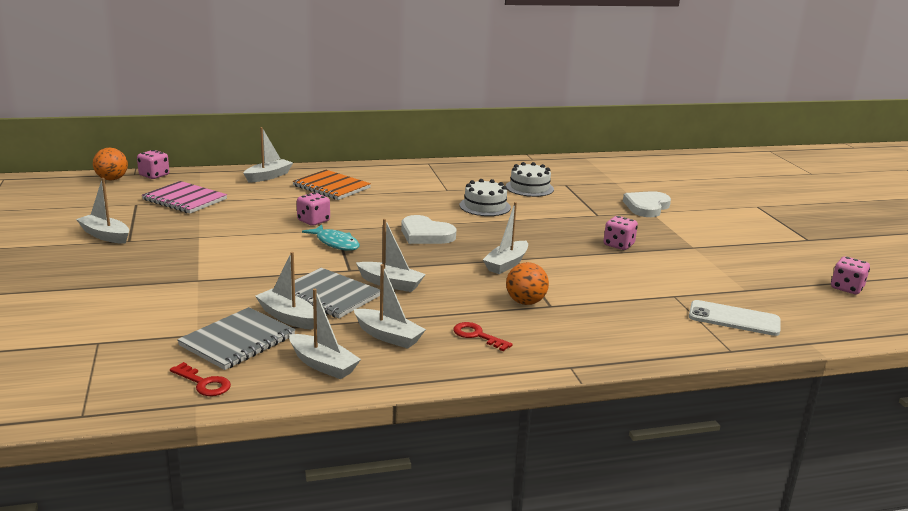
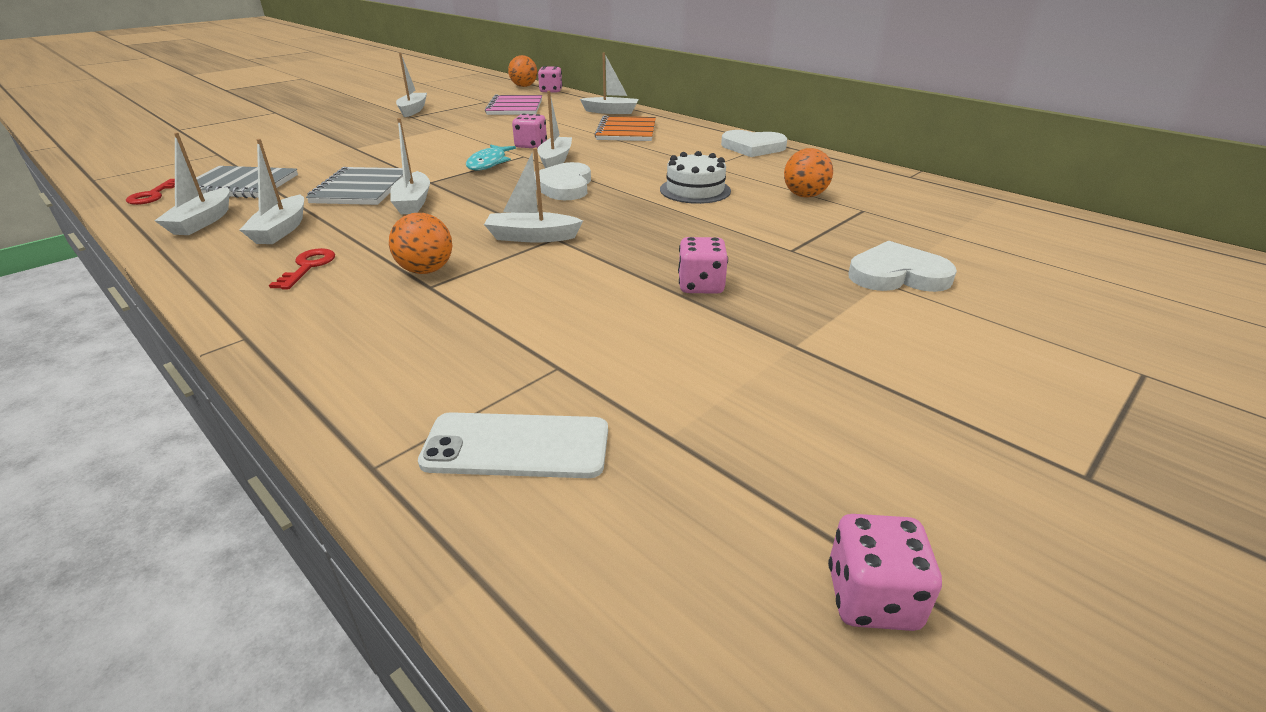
camera: 60 degrees right, 10 degrees up
(288, 317) = (300, 188): white boat -> white boat (555, 160)
(429, 170) = (753, 147): none -> white heart
(529, 188) = (804, 196): white cake -> orange ball
(734, 319) = (516, 446): white phone -> white phone turned 75 degrees counterclockwise

